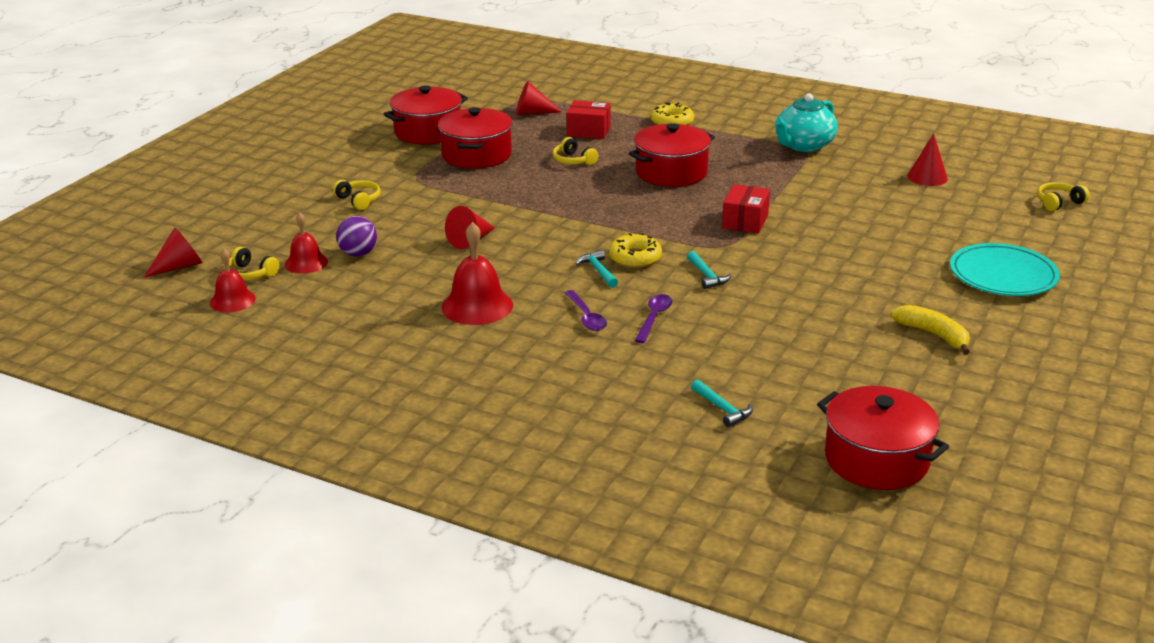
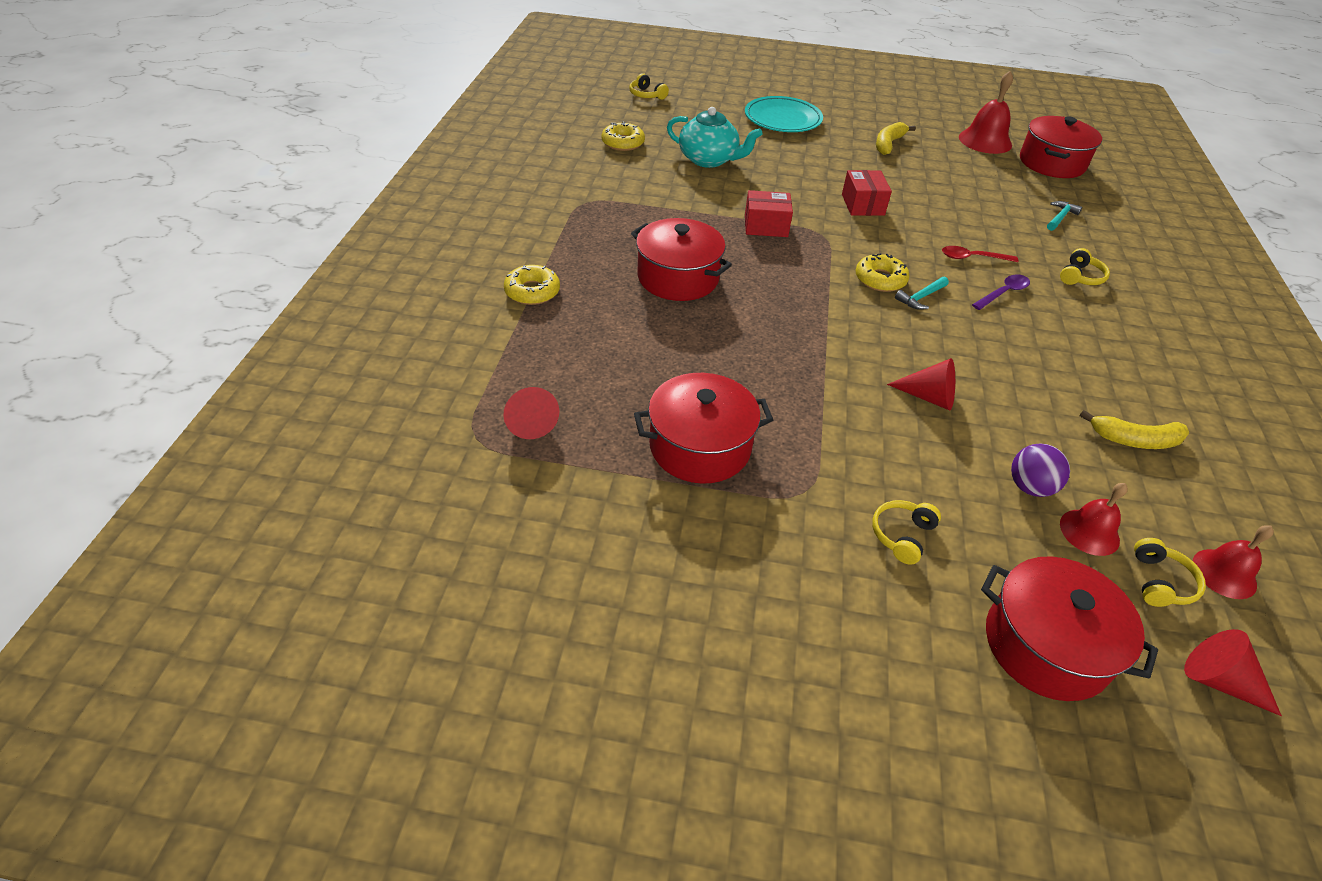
camera: 110 degrees left, 15 degrees up
(364, 314) = (1134, 440): none -> yellow banana
(428, 132) = (638, 525): red pot -> red pot (1046, 645)
(477, 306) = (1046, 362): red bell -> red bell (985, 141)
(573, 160) = (678, 354): yellow headphones -> yellow headphones (1080, 277)
(588, 131) = (582, 355): red box -> red box (863, 205)
(654, 318) = (972, 258): purple spoon -> red spoon
(707, 276) = (881, 238): turquoise hammer -> none
(803, 145) = (573, 203): turquoise teapot -> turquoise teapot (709, 160)
(927, 177) = (623, 143): red cone -> yellow donut

